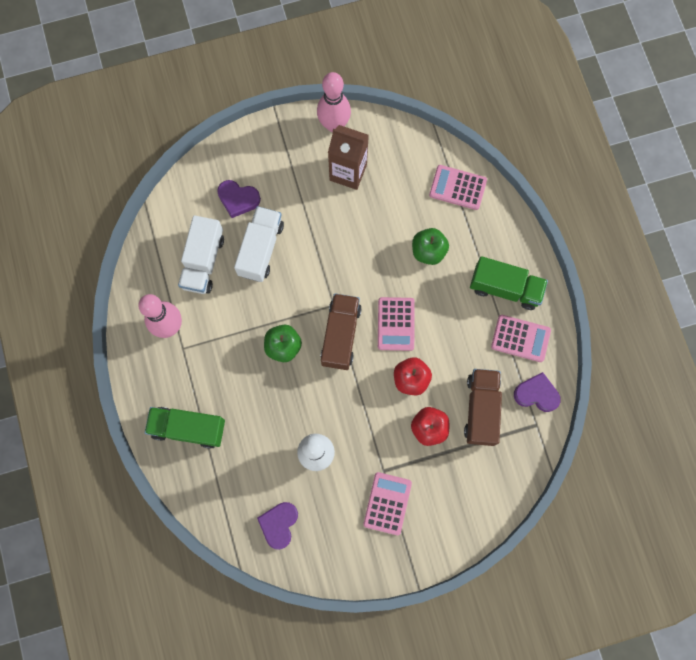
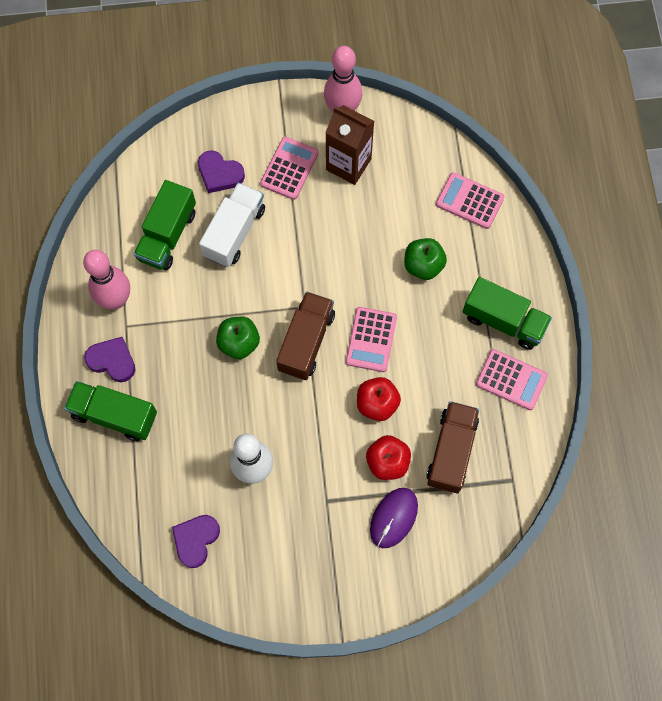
camera: 10 degrees right, 5 degrees down
(203, 261) = (167, 235): white truck -> green truck
(387, 503) = (324, 538): pink calculator -> pink calculator (289, 168)
(443, 475) = (393, 518): none -> purple mouse
(536, 394) = (518, 445): purple heart -> purple heart (112, 361)

